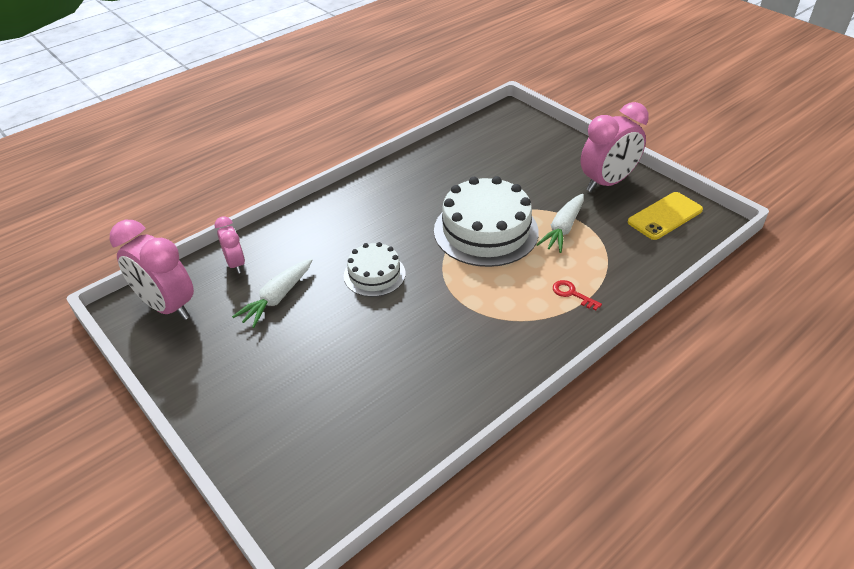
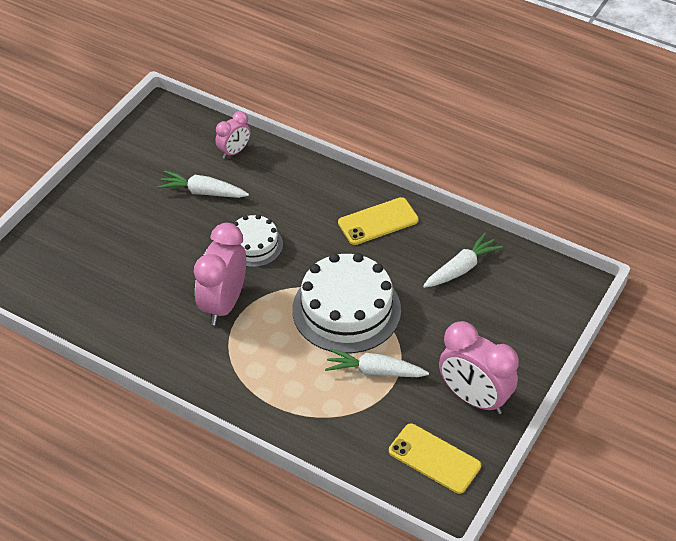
camera: 70 degrees right, 5 degrees up
(168, 306) = (172, 132): pink clock -> pink clock (223, 304)
(390, 191) = (378, 221): none -> yellow phone
(468, 159) = (461, 268): none -> white carrot
(572, 294) = (279, 394): red key -> none

